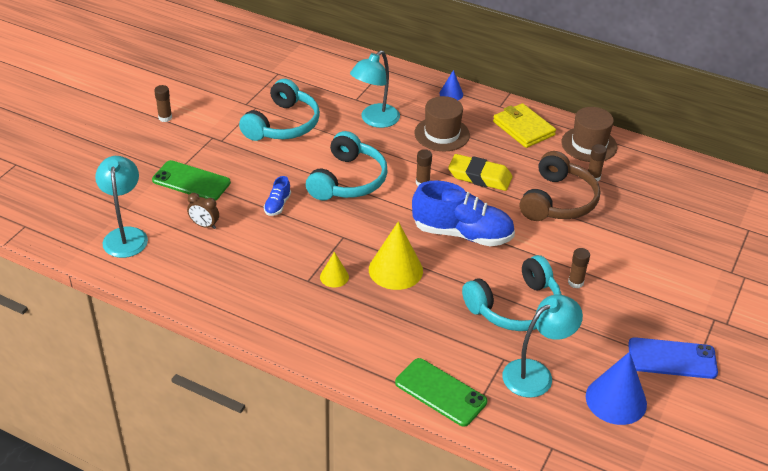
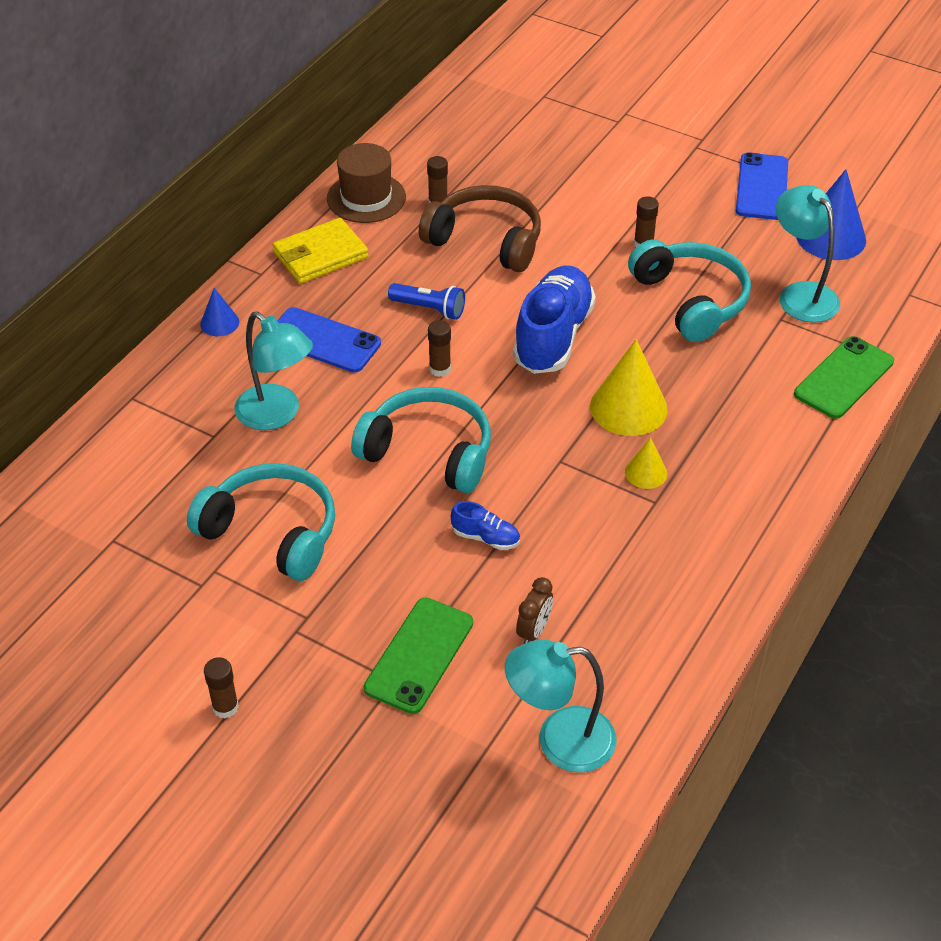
camera: 85 degrees left, 5 degrees up
(442, 134) = (323, 340): brown hat -> blue phone
(479, 176) = (429, 309): yellow eraser -> blue flashlight

